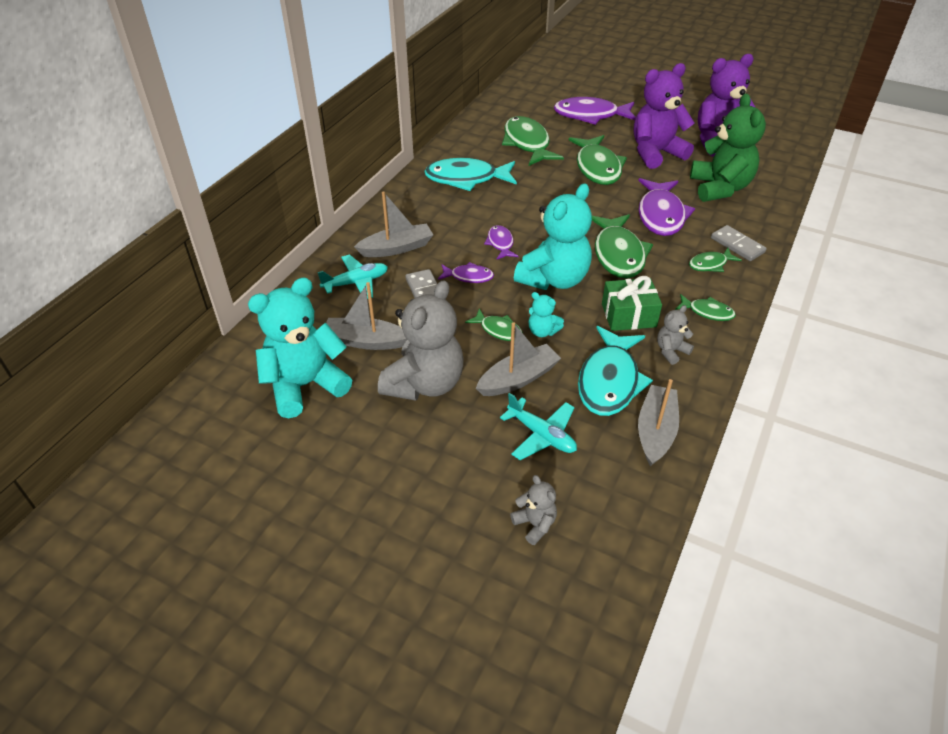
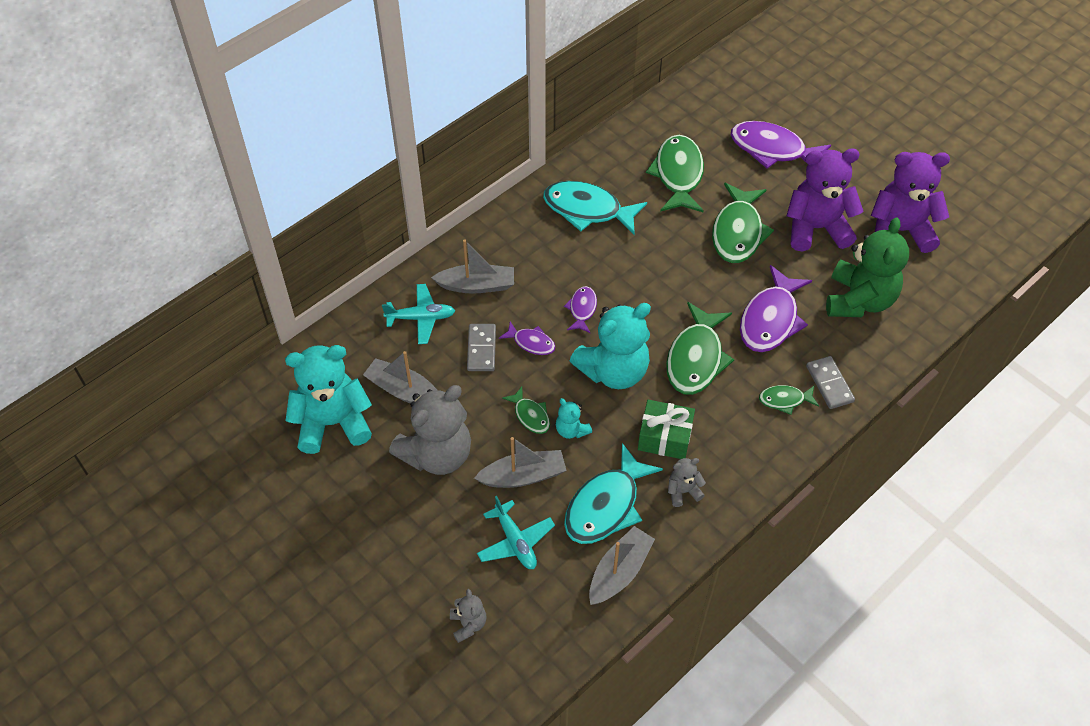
camera: 20 degrees right, 10 degrees up
(707, 312) = (746, 458): green fish -> none

